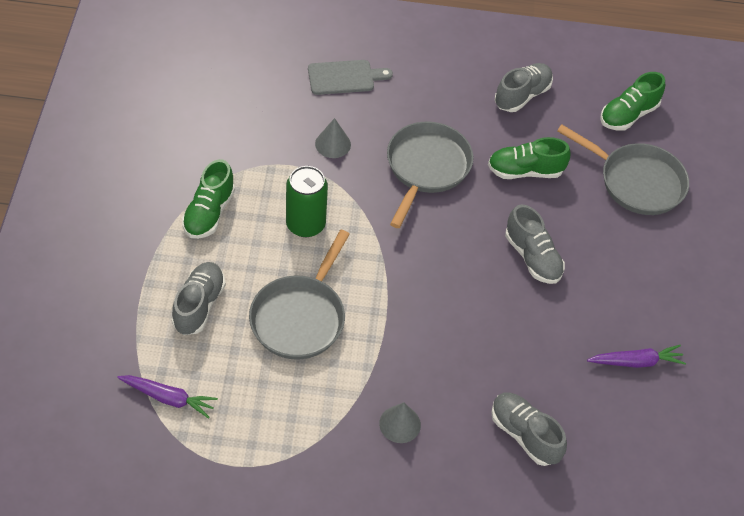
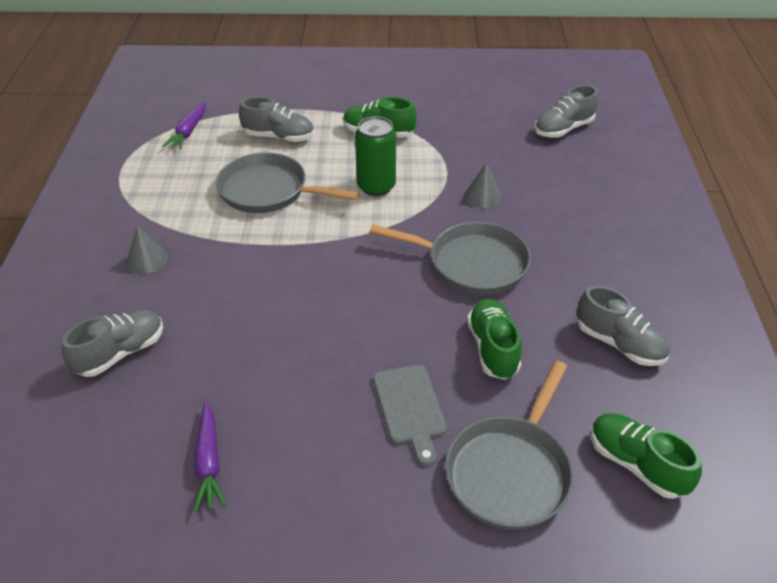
camera: 90 degrees right, 10 degrees down
(344, 77) = (578, 198): grey cutting board -> grey cutting board (410, 408)
(532, 257) = (360, 357): grey shoe -> grey shoe (563, 129)

